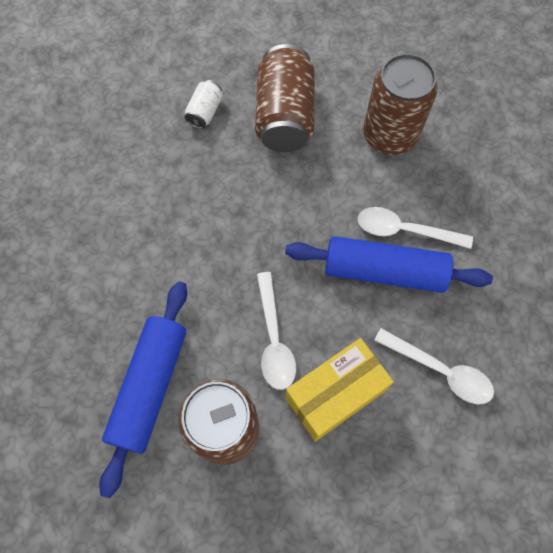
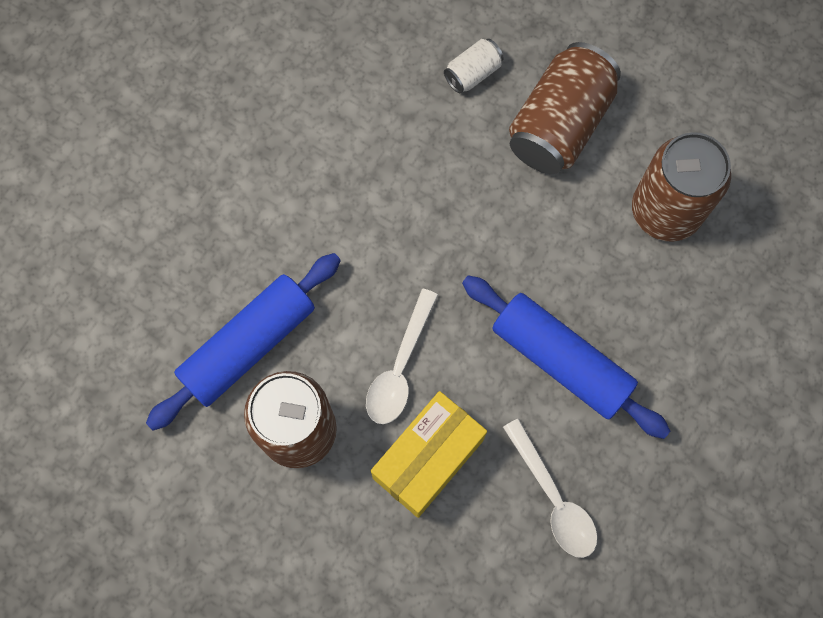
camera: 30 degrees right, 5 degrees up
(335, 395) = (428, 459): yellow box -> yellow box turned 45 degrees counterclockwise
(404, 230) = (612, 328): white spoon -> none

